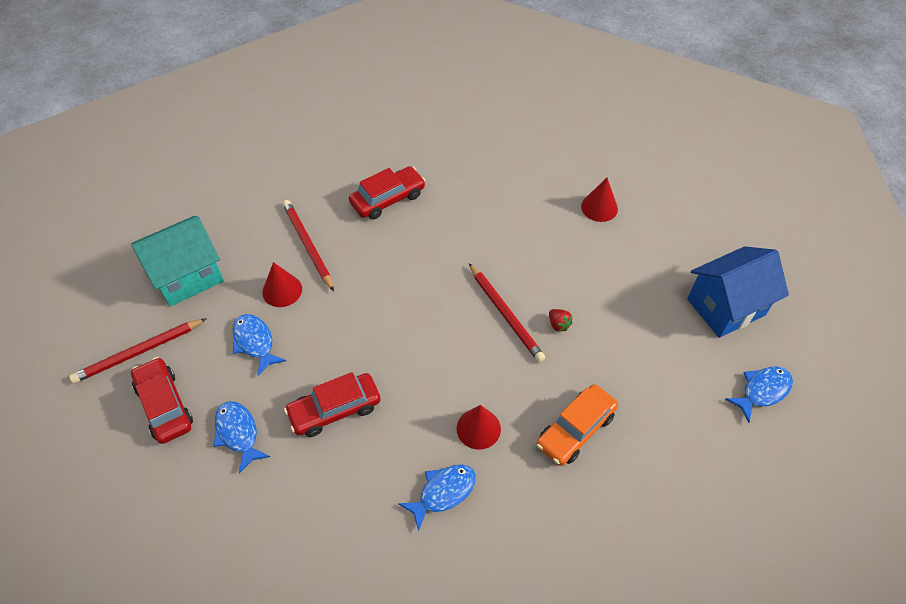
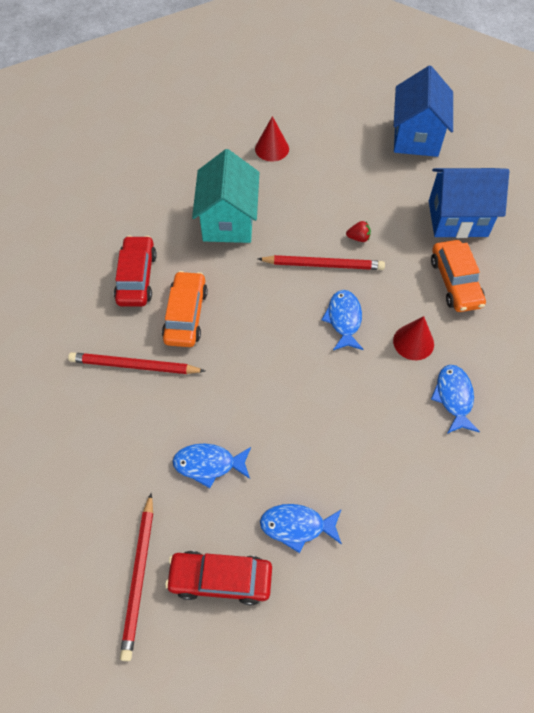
camera: 55 degrees left, 5 degrees up
(187, 276) = (82, 488): turquoise house -> turquoise house (228, 221)
(282, 290) = (168, 413): red cone -> none
(334, 409) = (326, 435): red car -> none
(377, 249) = (186, 315): none -> orange car
(655, 394) = (457, 218): none -> blue house
(762, 391) = (494, 162): blue fish -> blue fish (344, 319)

